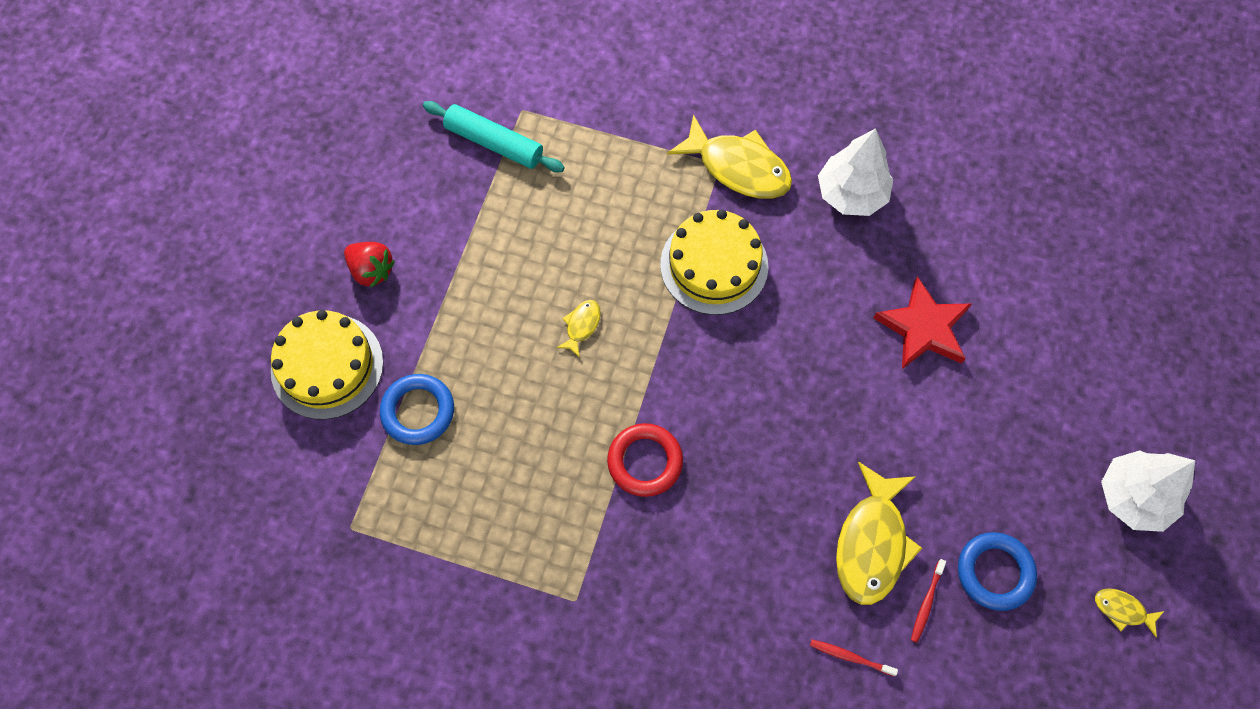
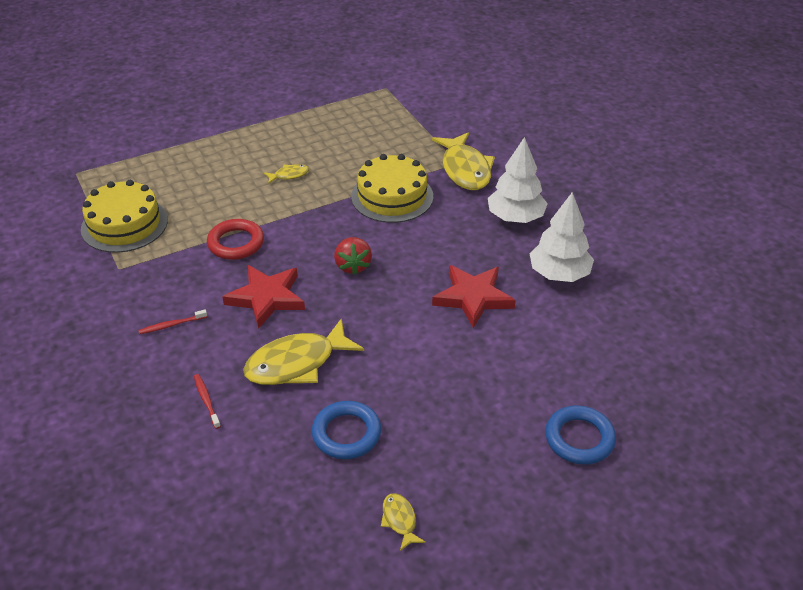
camera: 45 degrees right, 25 degrees down
(327, 366) = (158, 116): yellow cake -> yellow cake (124, 224)
(371, 270) = (229, 98): red strawberry -> red strawberry (353, 266)
(418, 411) = (168, 155): blue ring -> blue ring (579, 438)
(494, 143) = (354, 91): turquoise rolling pin -> none
(757, 498) = (266, 298): none -> red star
(926, 603) = (285, 413): red toothbrush -> red toothbrush (171, 325)
(1133, 497) = (493, 472): white tree -> white tree (559, 274)

